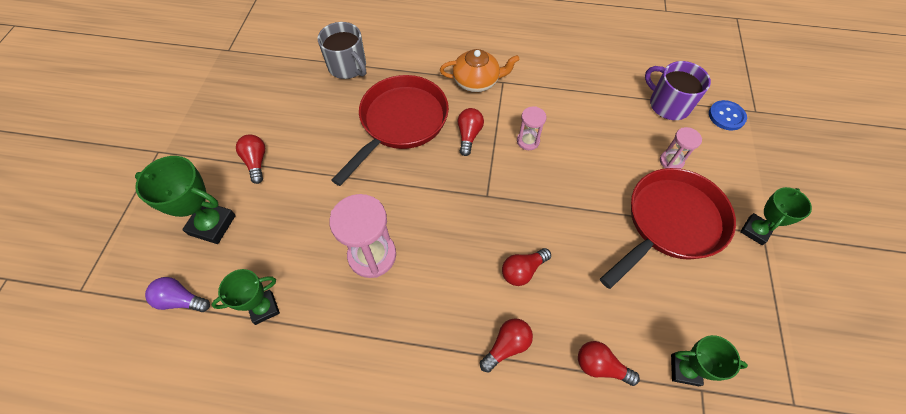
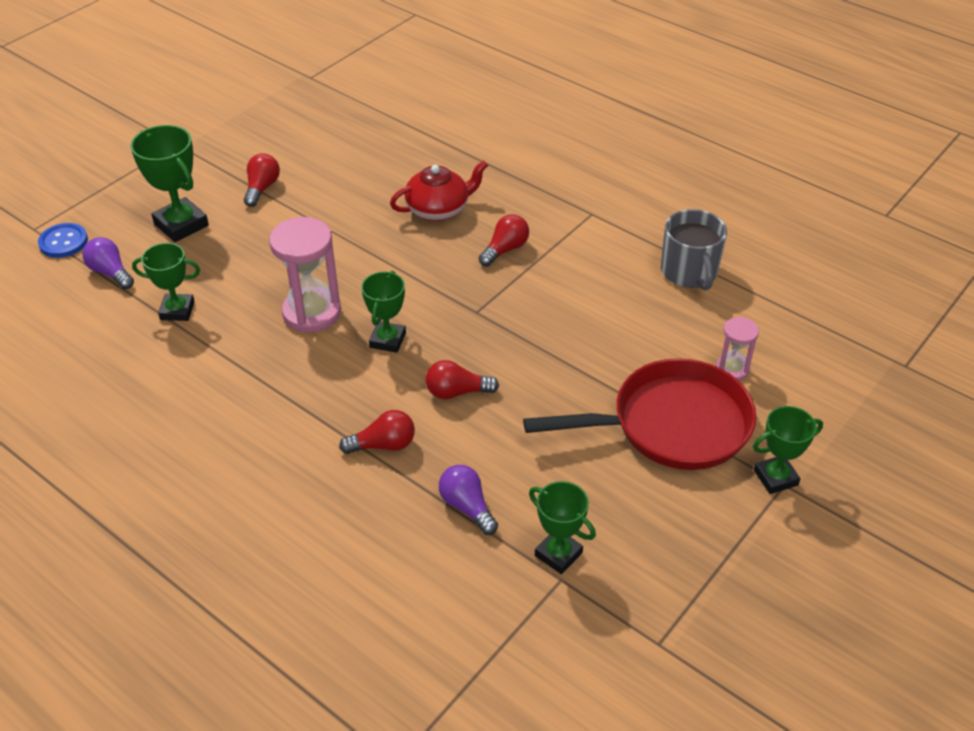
camera: 30 degrees right, 15 degrees down
(348, 66) = (424, 136): grey mug -> grey mug (689, 272)
(400, 123) = (438, 209): red pan -> red teapot
(444, 251) = (387, 340): none -> green trophy
(477, 81) = (560, 202): orange teapot -> none
(528, 141) = (570, 281): pink hourglass -> none
(600, 366) = (467, 506): red light bulb -> purple light bulb
(668, 104) = (786, 313): purple mug -> none
(726, 116) = (856, 355): blue button -> blue button (63, 242)

